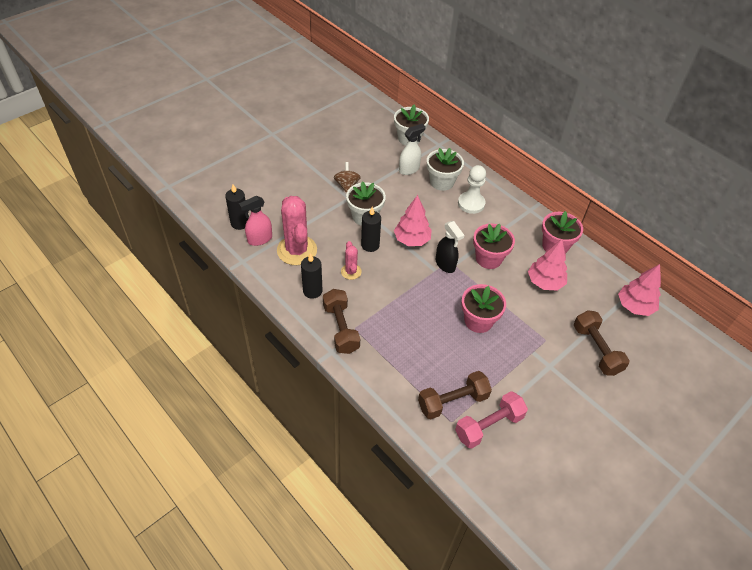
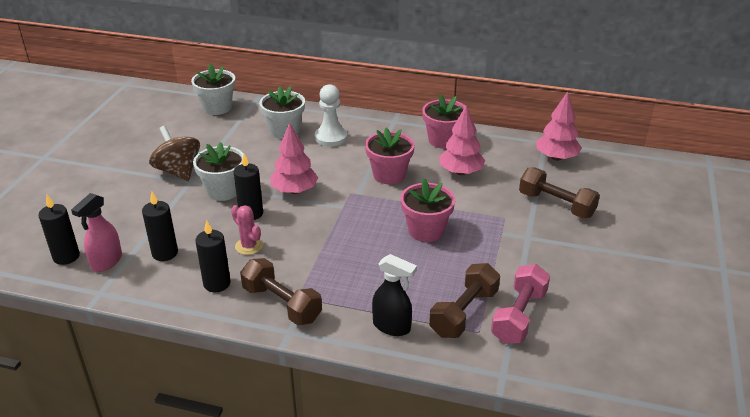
camera: 30 degrees left, 15 degrees down
(297, 250) = (165, 253): pink cactus -> black candle
(347, 185) = (178, 171): brown spinning top -> brown spinning top, size x1.50
(409, 169) = (239, 133): white spray bottle -> none
(445, 264) = (349, 197): black spray bottle -> black spray bottle (392, 326)

